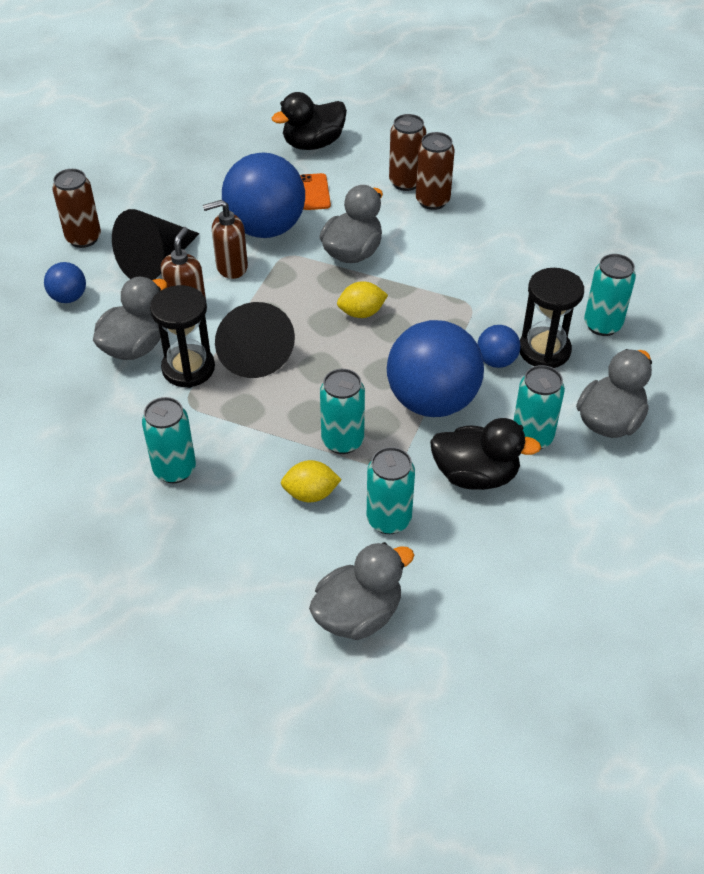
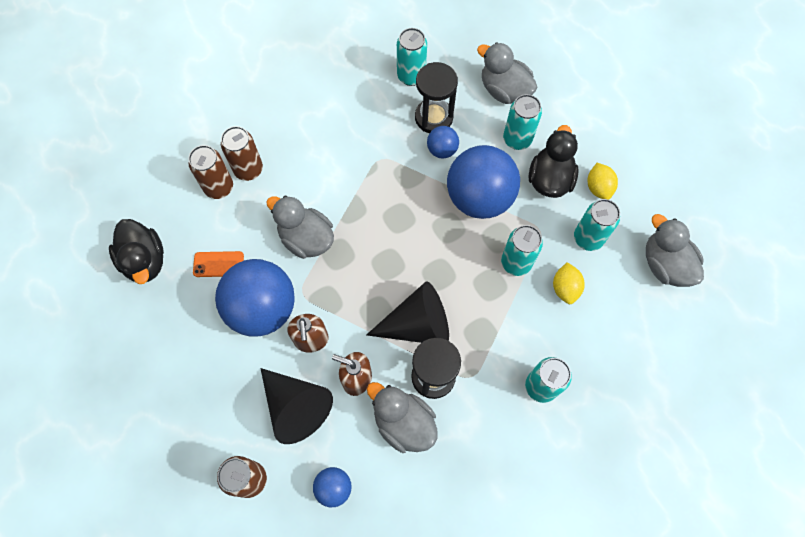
camera: 85 degrees left, 20 degrees up
(361, 313) = (381, 238): yellow lemon -> yellow lemon (598, 188)

